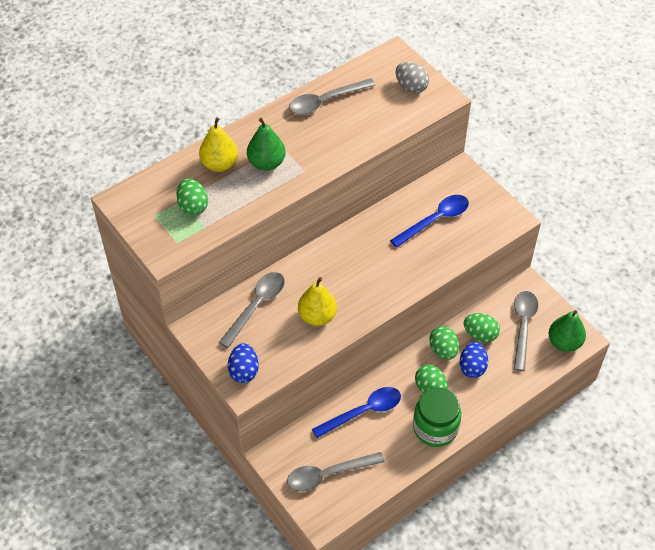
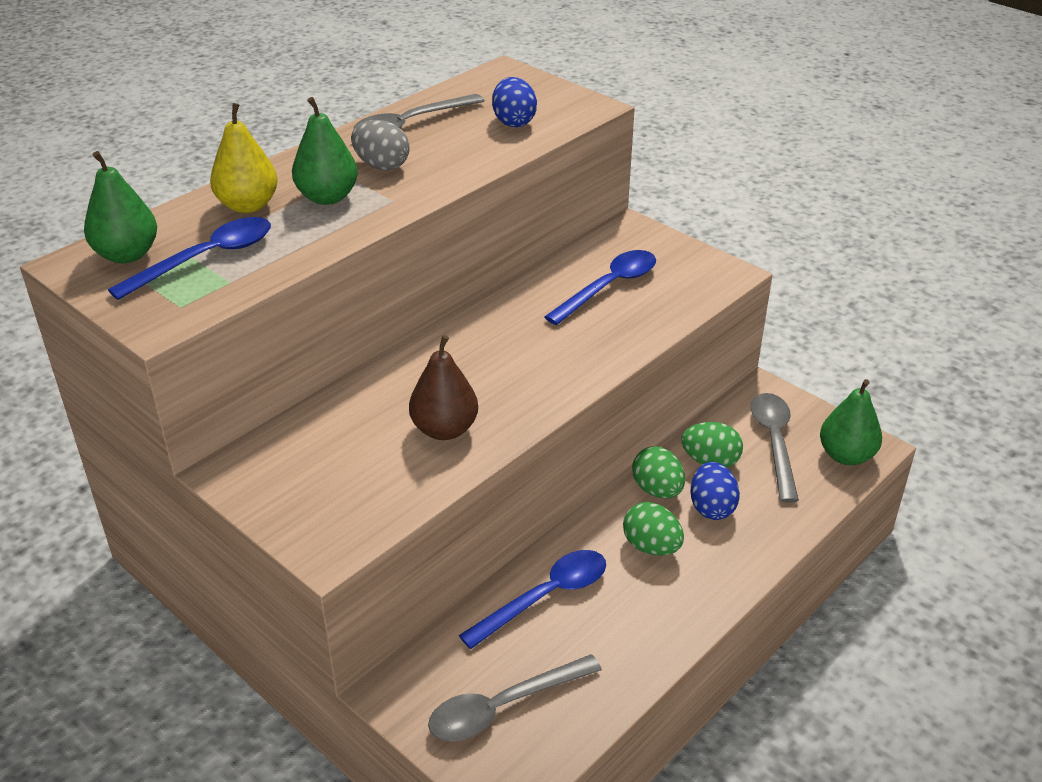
camera: 10 degrees left, 15 degrees down
(149, 197) = (127, 255): none -> green pear
(193, 206) = (206, 259): green egg -> blue spoon
(244, 371) = (325, 524): blue egg -> blue egg (514, 122)
(256, 306) = (335, 427): grey spoon -> none
(317, 316) = (444, 429): yellow pear -> brown pear
(411, 87) = (539, 100): grey egg -> grey egg (381, 165)
(435, 428) = (676, 604): green jar -> none

